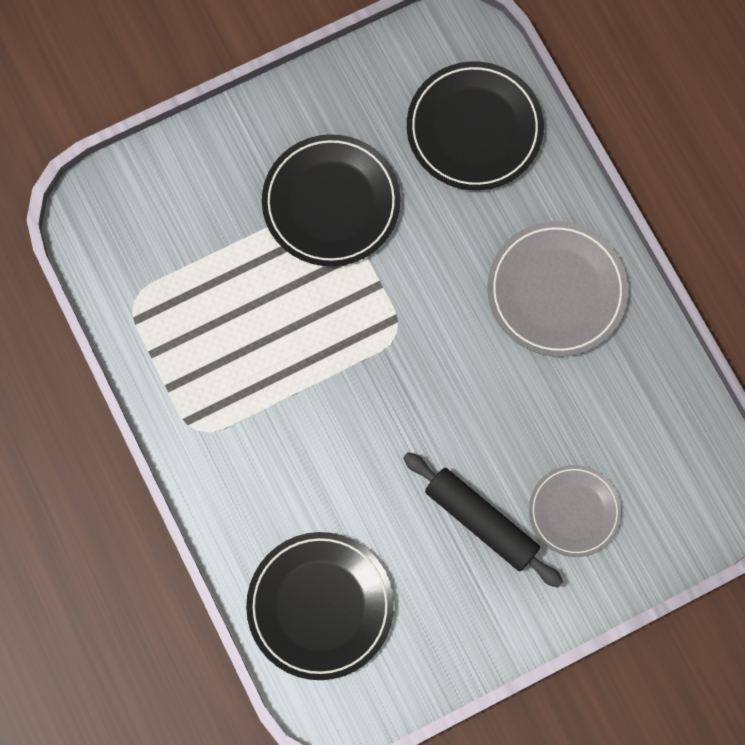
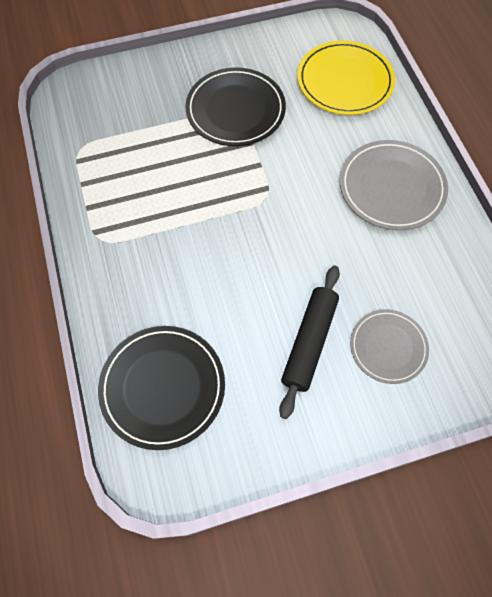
camera: 10 degrees right, 10 degrees down
(474, 129) = (345, 81): black plate -> yellow plate
(481, 522) = (309, 342): black rolling pin -> black rolling pin turned 60 degrees clockwise

